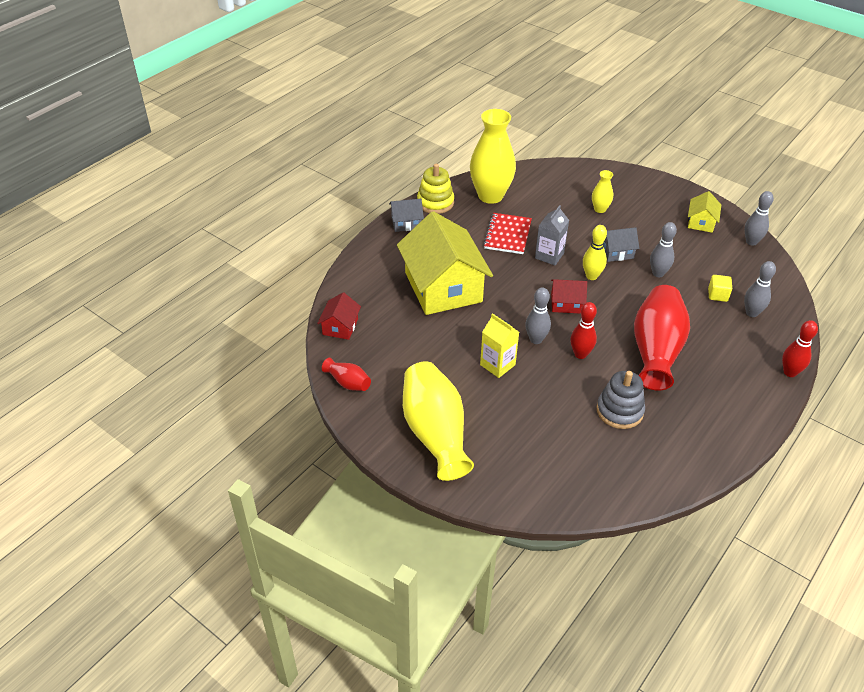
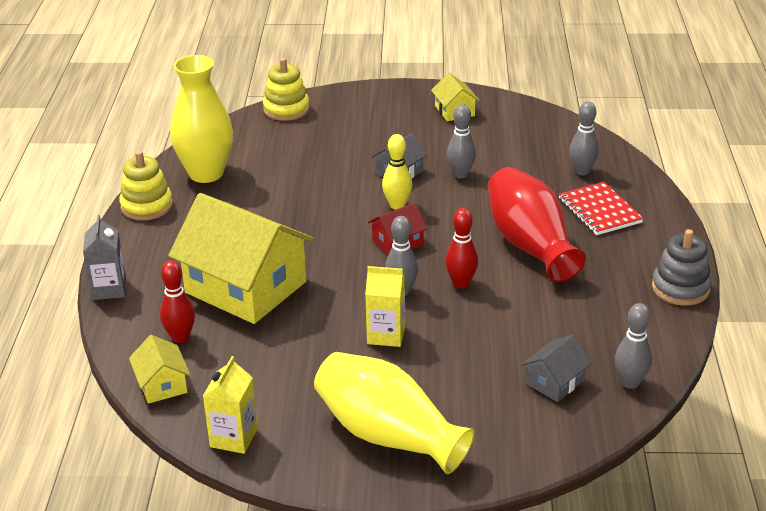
camera: 35 degrees left, 10 degrees down
(340, 326) = (162, 384): red house -> yellow house
(348, 383) = (233, 438): red vase -> yellow carton
(406, 223) = (132, 241): grey house -> grey house (555, 382)
(507, 235) = (266, 204): red notebook -> red notebook (599, 211)
(549, 255) = (333, 205): grey carton -> grey carton (109, 289)
(583, 171) = (286, 109): none -> yellow stacking toy
(600, 209) = (341, 139): yellow vase -> none
(619, 411) = (552, 316): grey stacking toy -> grey stacking toy (680, 288)
(717, 295) = (536, 169): yellow cube -> none
(751, 242) = (519, 109): grey bowling pin -> grey bowling pin (630, 382)
(790, 372) = (665, 207): red bowling pin -> red bowling pin (180, 337)

